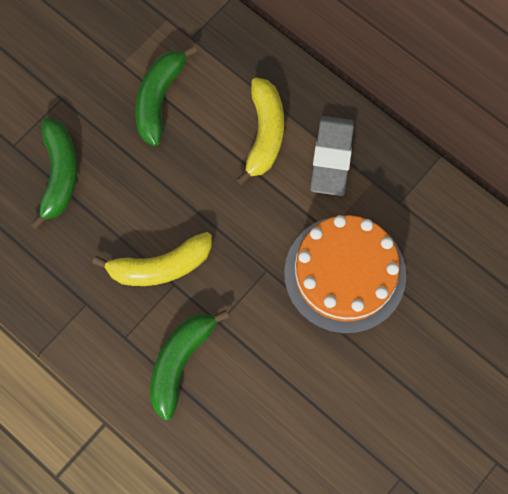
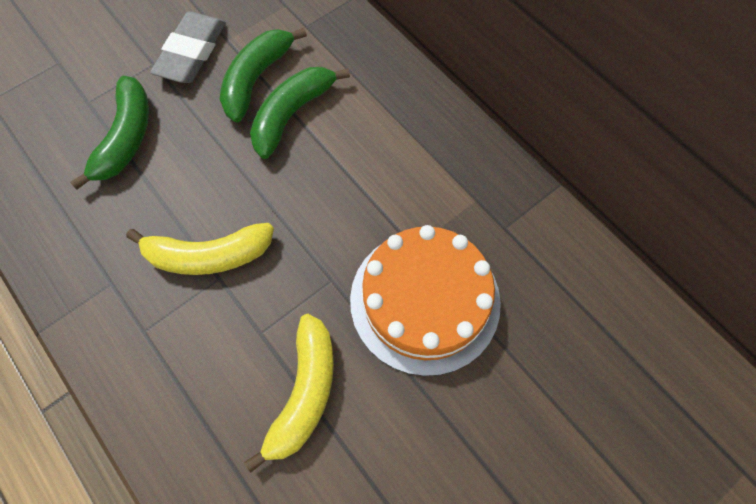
camera: 10 degrees right, 5 degrees down
(180, 362) = (200, 375): green banana -> green banana (292, 114)
(264, 134) = (362, 131): yellow banana -> yellow banana (304, 393)
(331, 158) = (433, 167): grey eraser -> grey eraser (191, 52)

